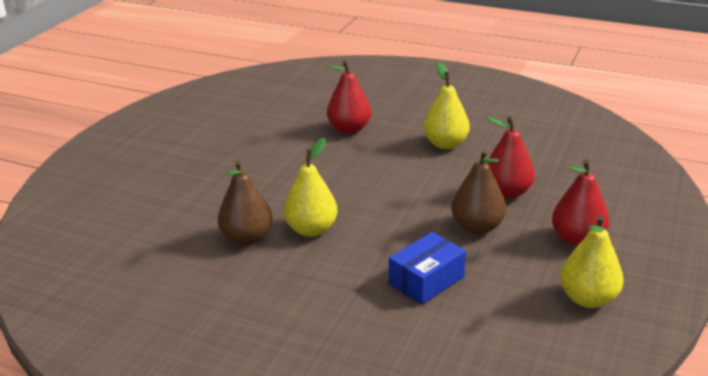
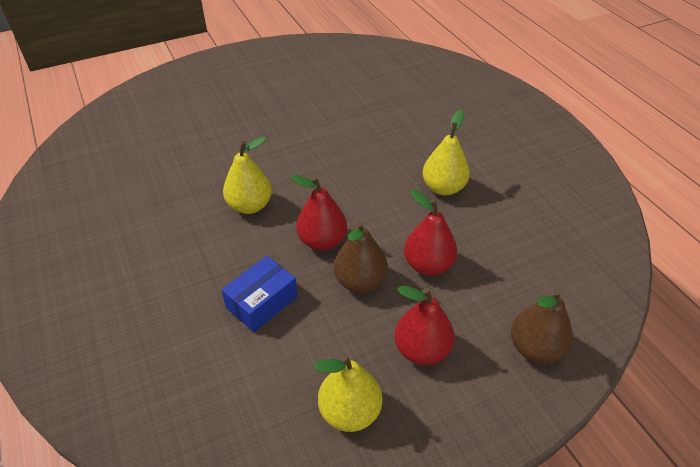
camera: 40 degrees right, 15 degrees up
(247, 238) = (205, 186): brown pear -> brown pear (535, 348)
(349, 129) = (389, 132): red pear -> red pear (322, 241)
(426, 280) = (262, 302): blue box -> blue box turned 45 degrees counterclockwise

